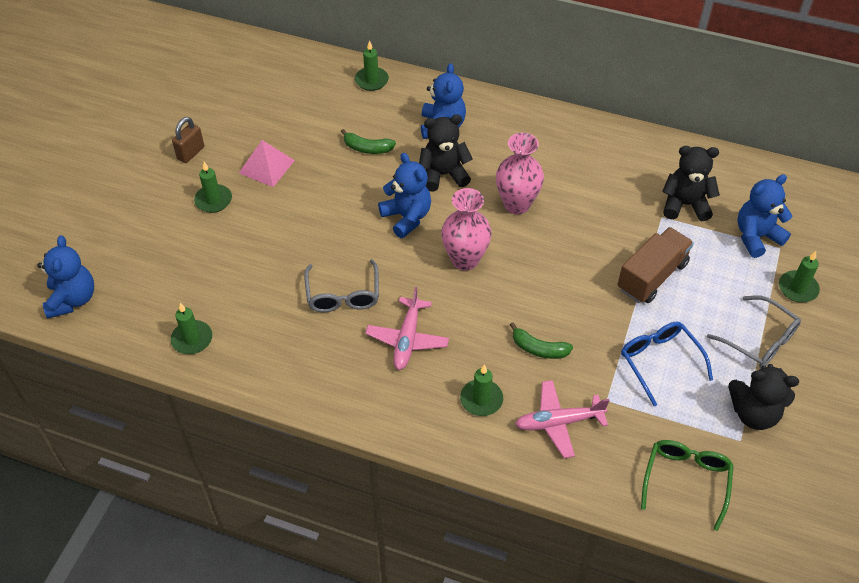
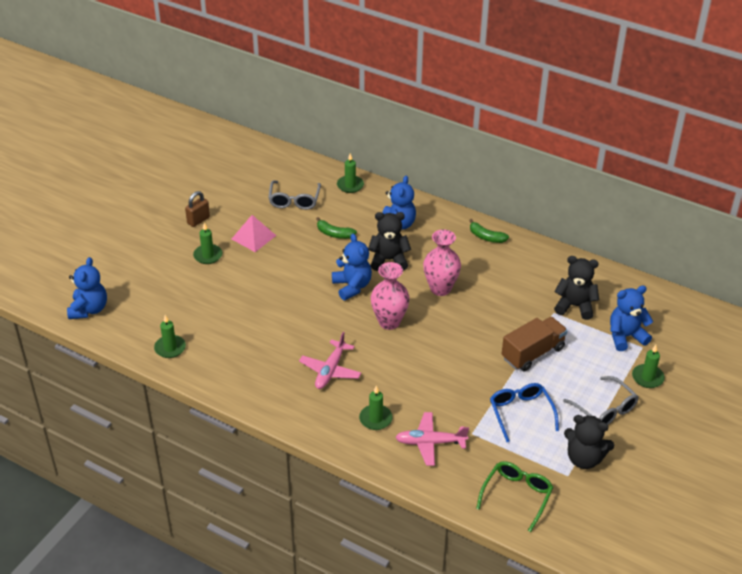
camera: 10 degrees right, 10 degrees down
(343, 294) = (289, 333): grey glasses -> grey glasses (294, 200)
(539, 349) = (429, 391): green banana -> green banana (486, 237)

